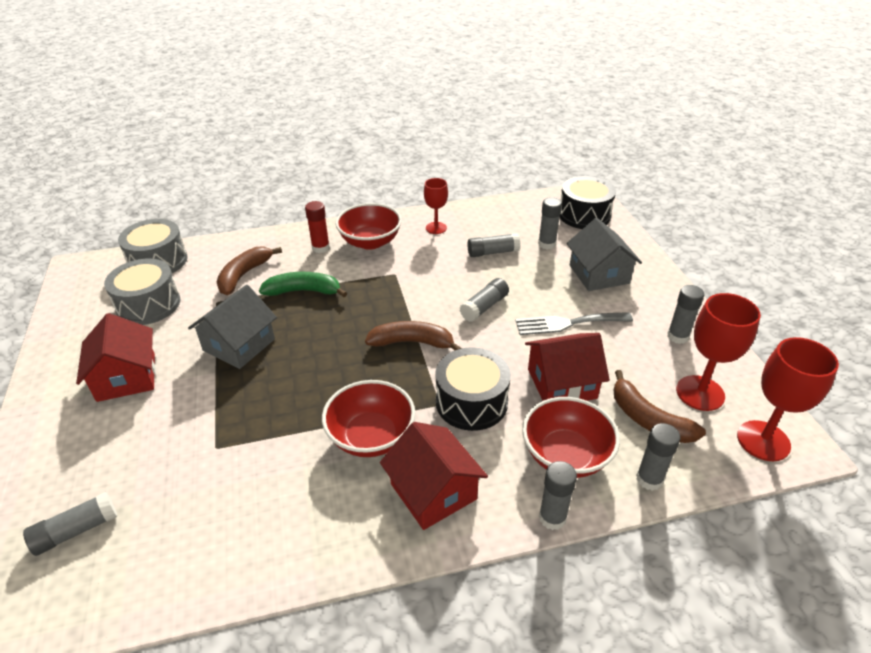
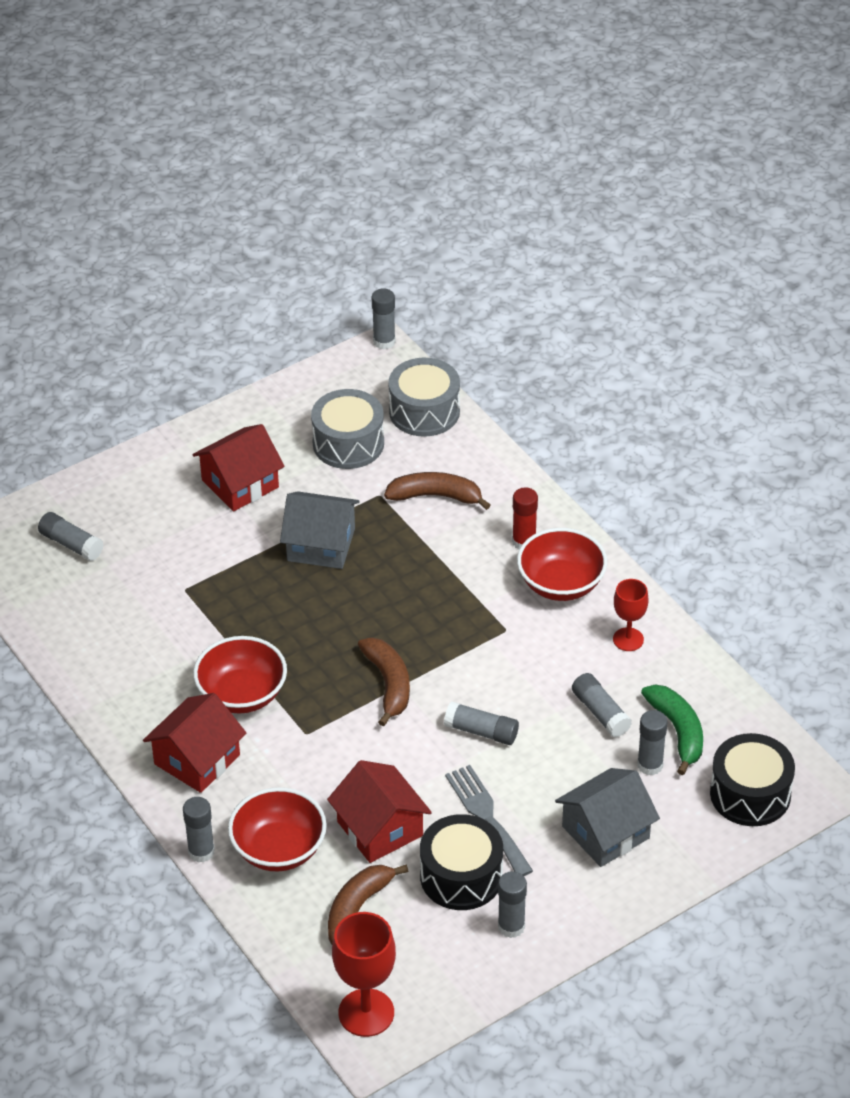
camera: 70 degrees right, 5 degrees up
(304, 291) = (432, 560): green banana -> green banana (678, 731)
(471, 402) = (319, 759): black drum -> black drum (461, 876)
(649, 479) = (274, 919): grey glue stick -> grey glue stick (384, 341)
(700, 393) = (418, 954): red goblet -> none

